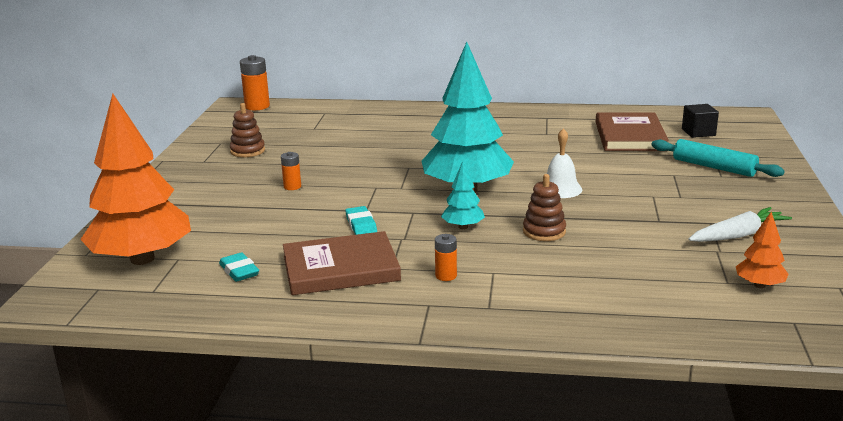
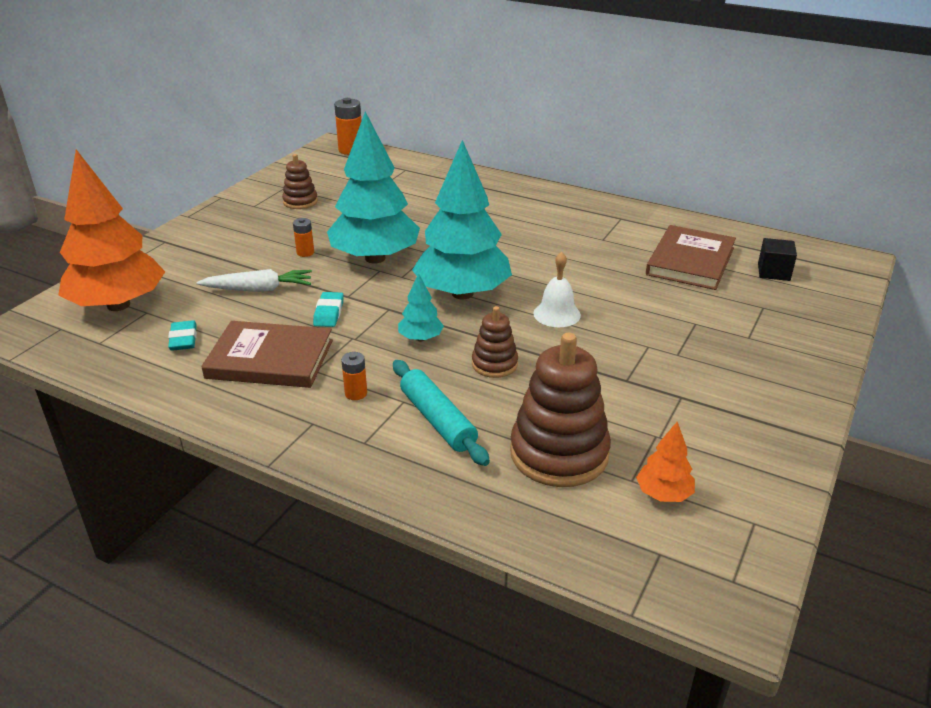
camera: 20 degrees right, 10 degrees up
(363, 179) = (375, 258): none -> turquoise tree
(656, 278) = (559, 453): none -> brown stacking toy
(714, 167) = (750, 323): turquoise rolling pin -> turquoise rolling pin (438, 420)
(738, 235) = (698, 422): white carrot -> white carrot (259, 289)

